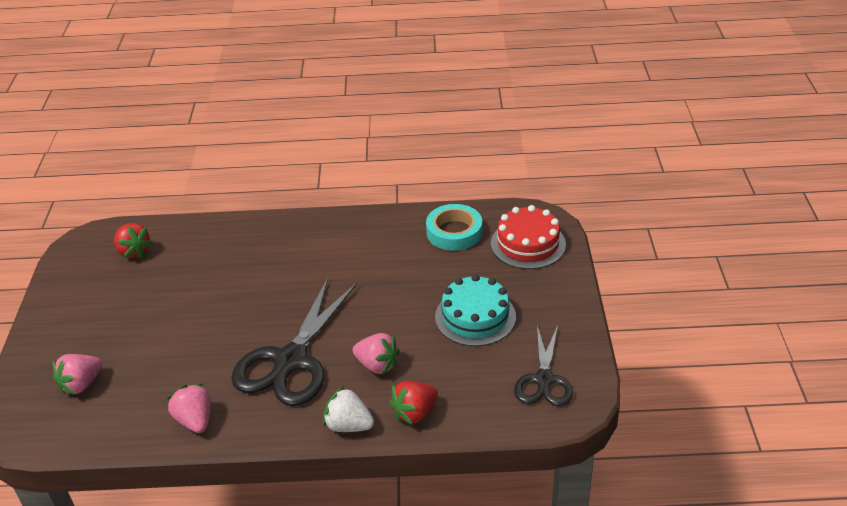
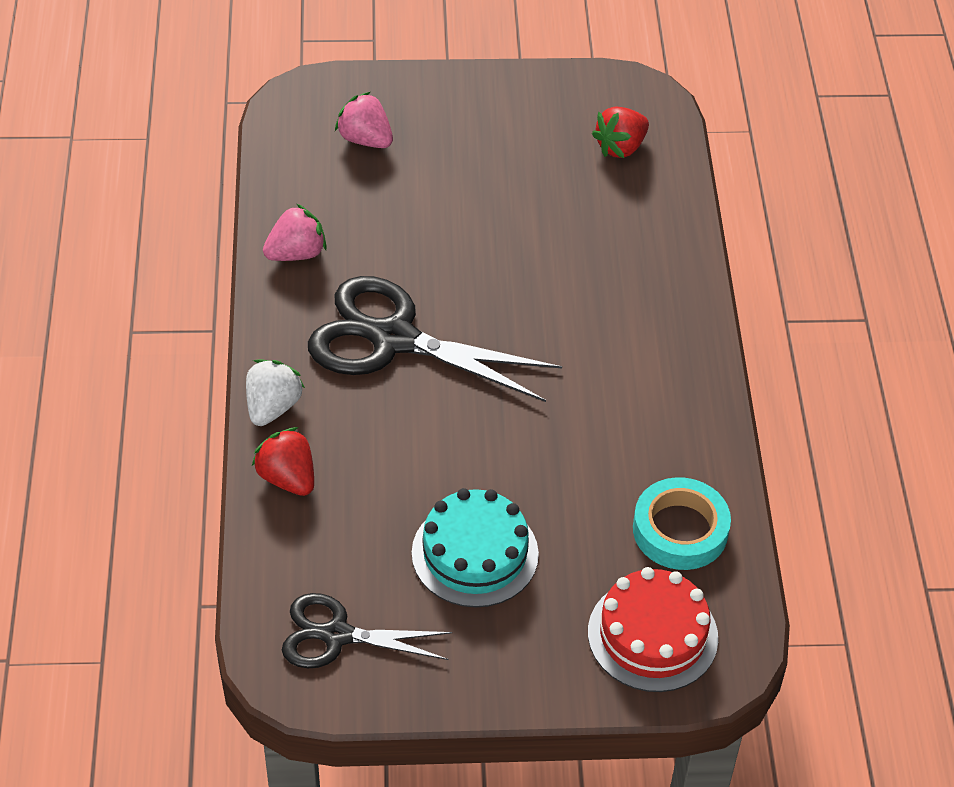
camera: 85 degrees right, 10 degrees up
(377, 365) = (379, 434): pink strawberry -> none

